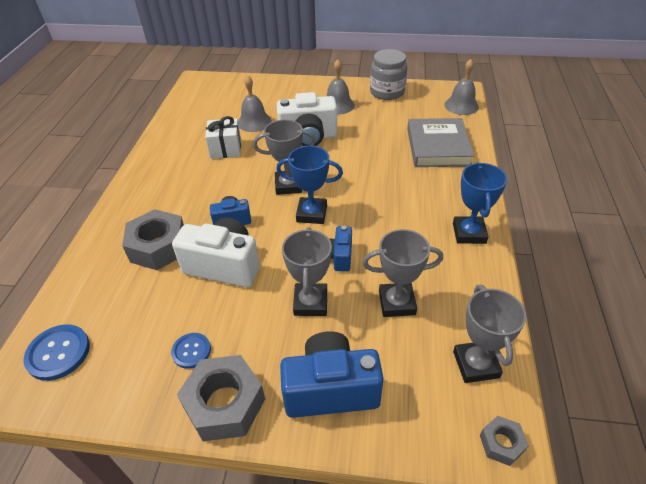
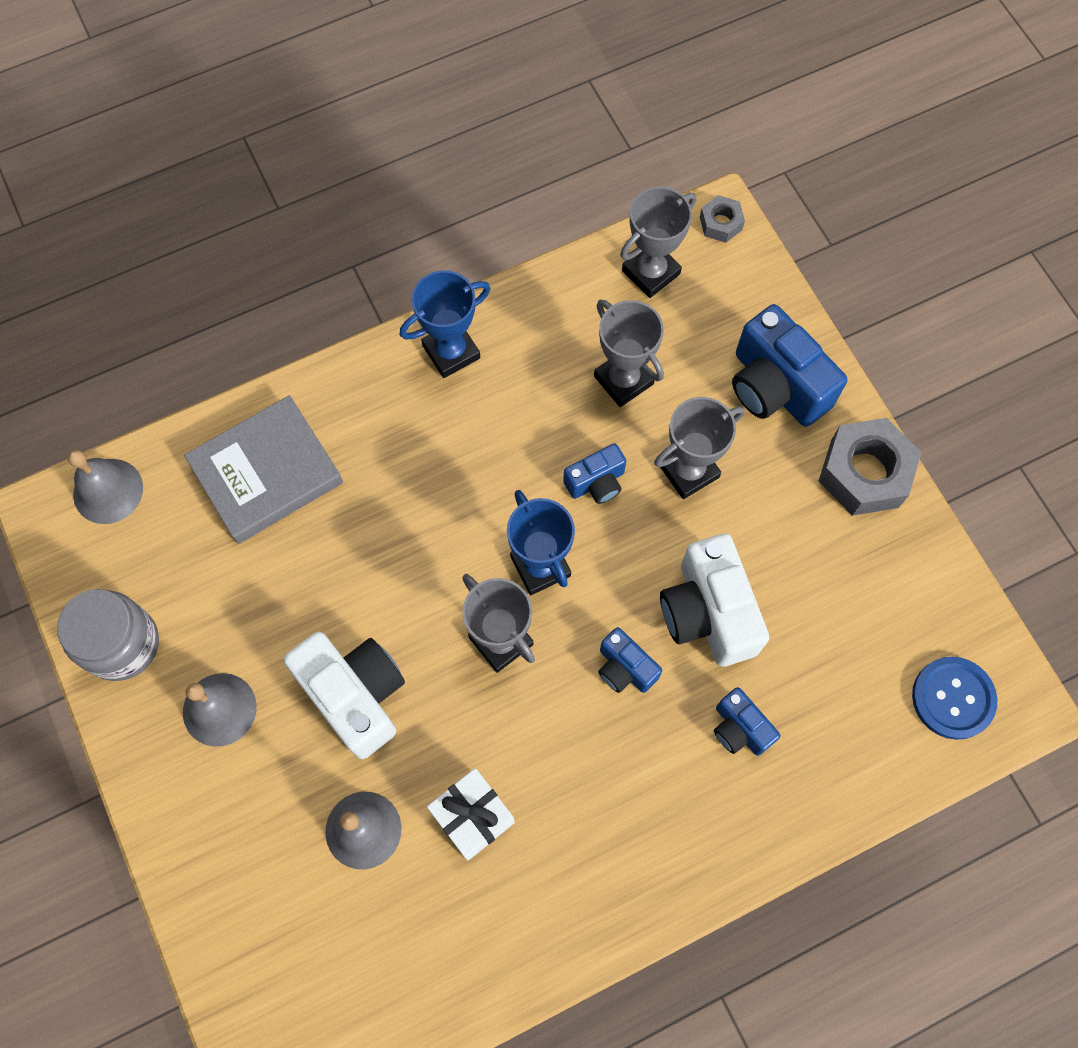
camera: 125 degrees left, 25 degrees up
(159, 247) = (739, 728): grey nut -> blue camera
(191, 351) = (840, 553): blue button -> none

